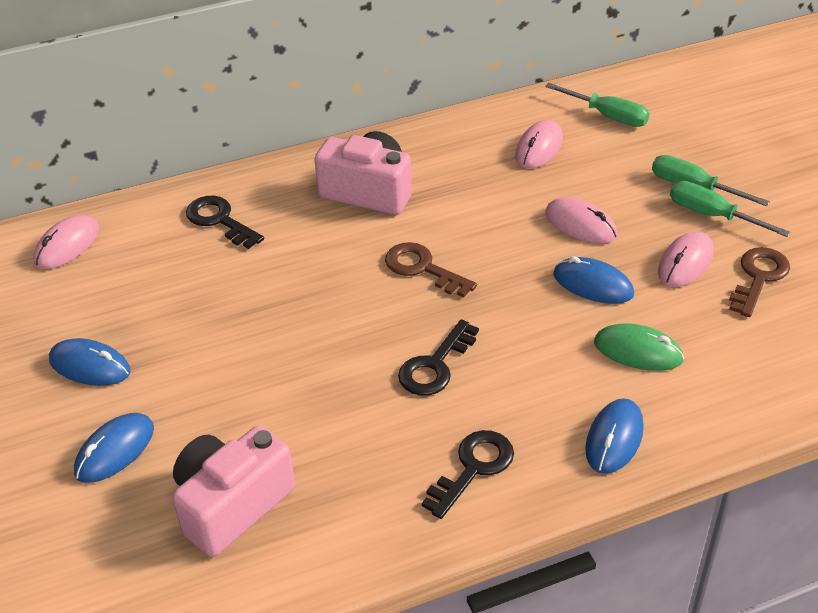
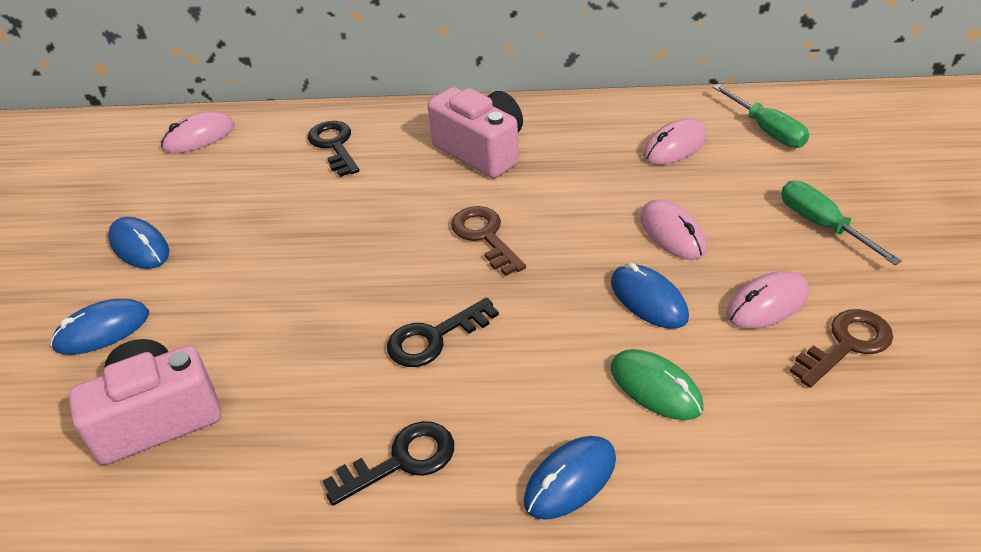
camera: 25 degrees right, 0 degrees up
(712, 215) = (828, 260): green screwdriver -> none

